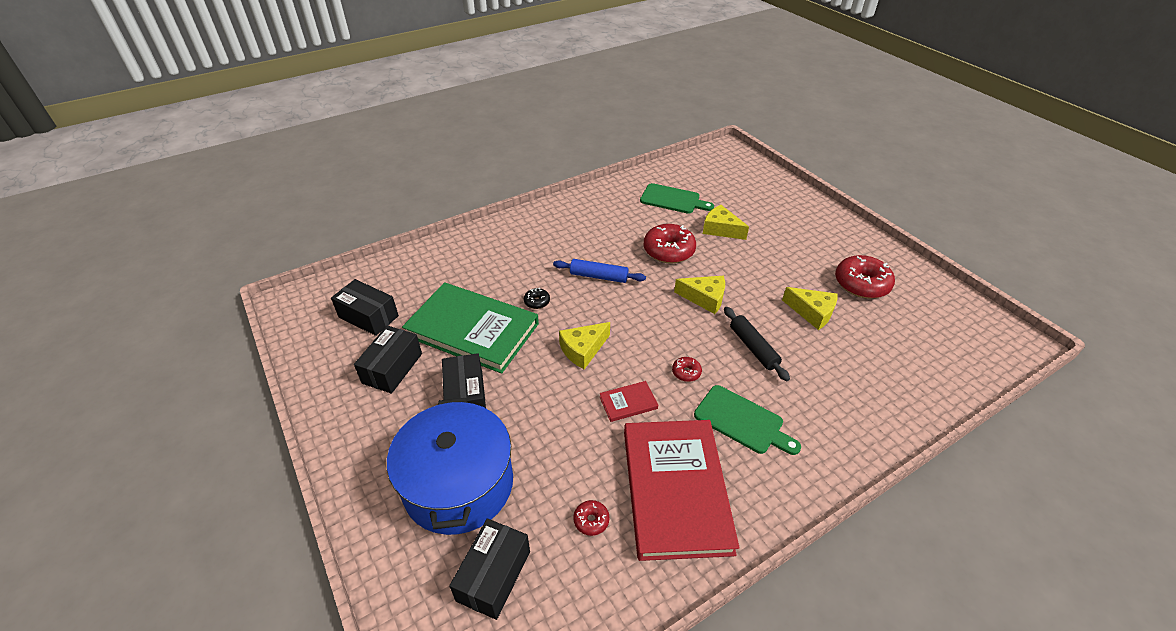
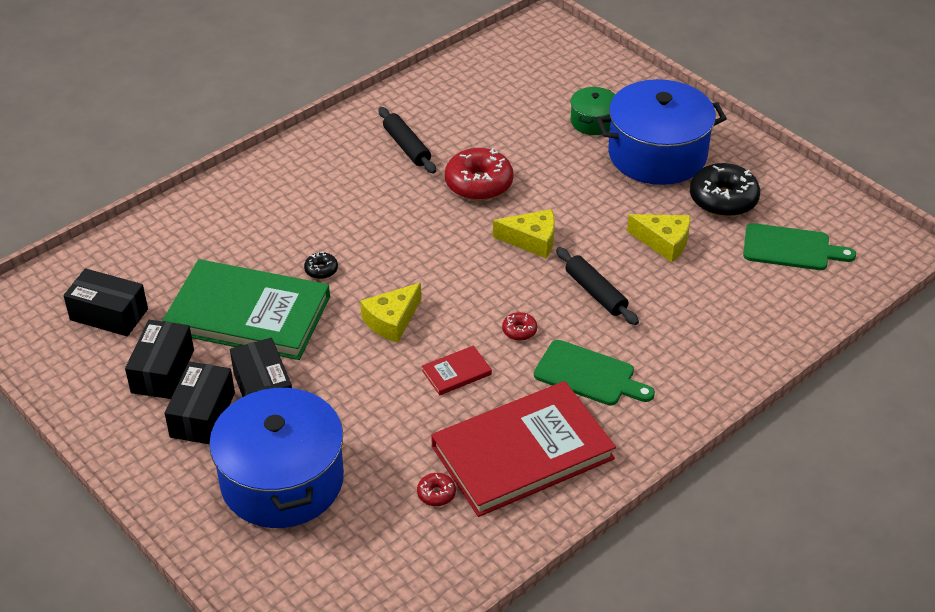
camera: 10 degrees left, 0 degrees up
(493, 575) = (344, 556): black box -> black box (202, 415)
(599, 276) = (394, 228): blue rolling pin -> none
(619, 219) = (406, 147): none -> black rolling pin
(672, 199) = (474, 110): green cutting board -> green cutting board (791, 248)
(675, 489) = (522, 452): red book -> red book turned 75 degrees clockwise
(721, 229) = (543, 146): yellow cheese -> none
(760, 216) = (593, 121): none -> green pot
(808, 244) = (657, 154): none -> blue pot
(861, 284) = (723, 199): red donut -> black donut

